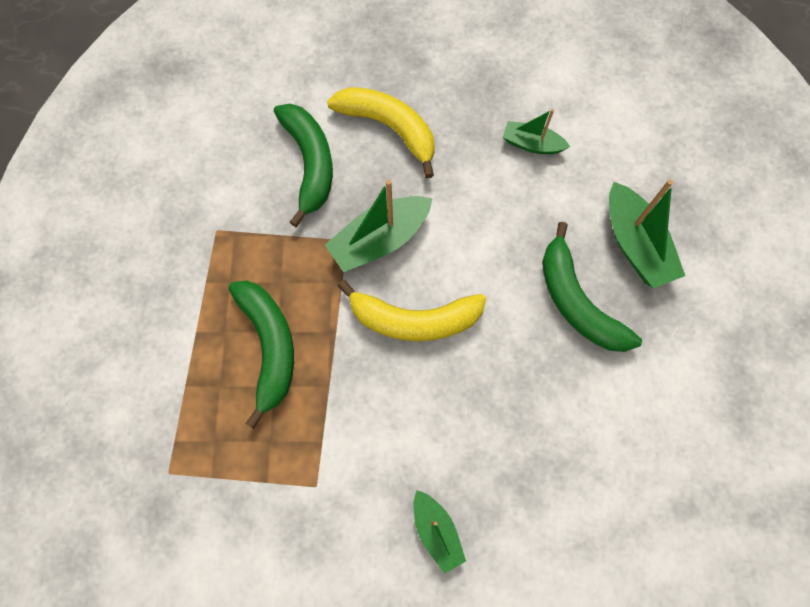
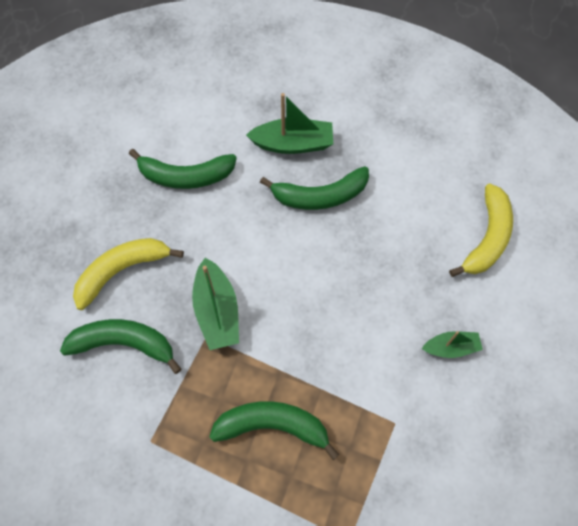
camera: 70 degrees left, 5 degrees down
(414, 320) = (292, 308): yellow banana -> yellow banana (487, 237)
(532, 144) = (186, 176): green boat -> green banana

